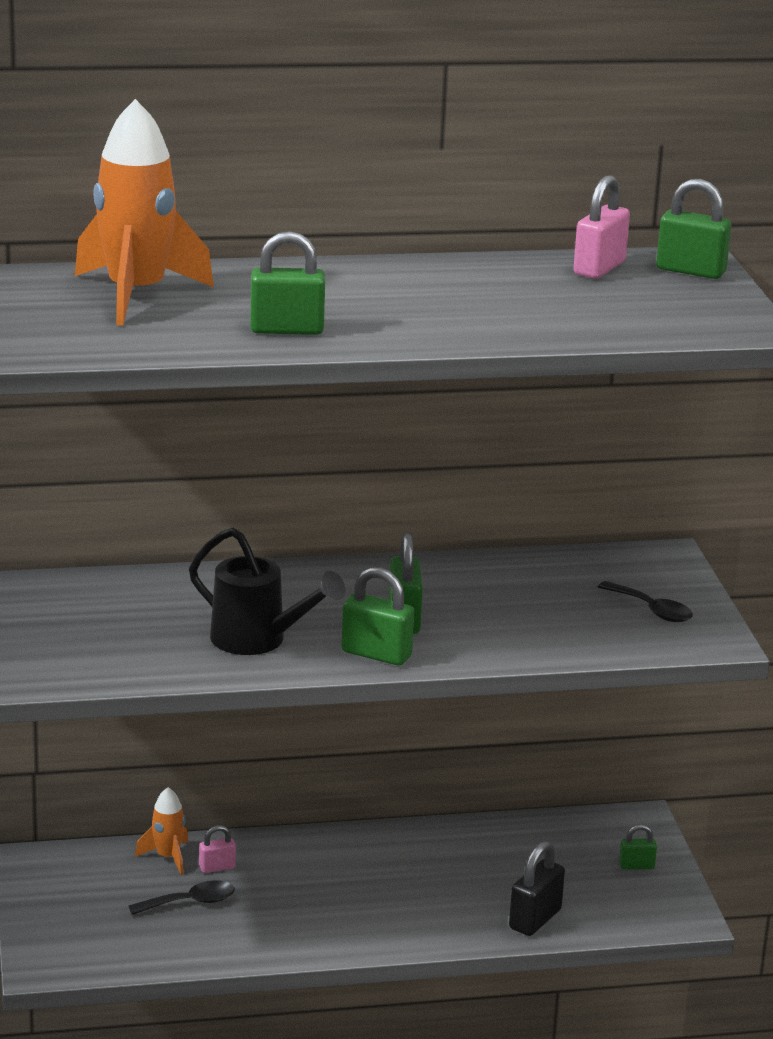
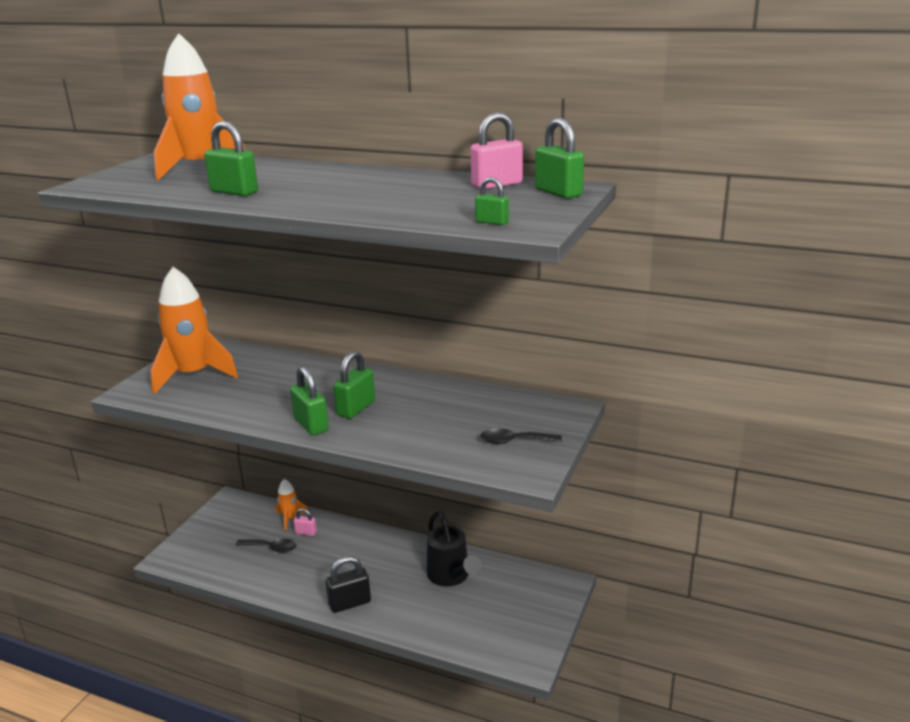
camera: 35 degrees right, 0 degrees up
(94, 632) = (193, 375): none -> orange rocket
(258, 640) = (262, 400): black watering can -> black watering can (451, 576)
(535, 919) = (436, 627): black padlock -> black padlock (349, 603)
(636, 866) = (533, 613): green padlock -> green padlock (492, 222)
(651, 610) = (514, 441): black spoon -> black spoon turned 105 degrees clockwise

